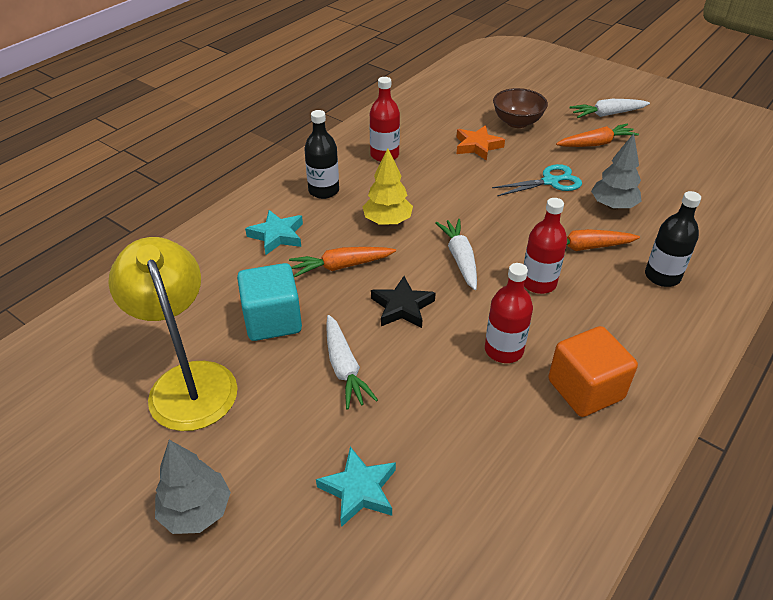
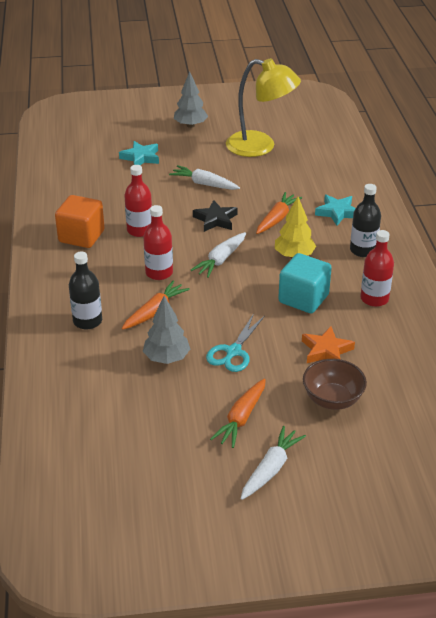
camera: 135 degrees right, 5 degrees down
(272, 320) = (266, 181): turquoise cube -> turquoise cube (303, 298)
(460, 258) = (221, 260): white carrot -> white carrot turned 90 degrees clockwise

